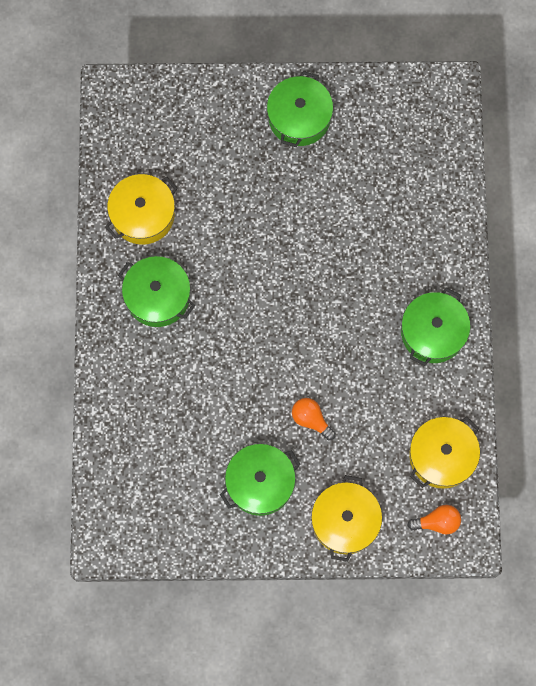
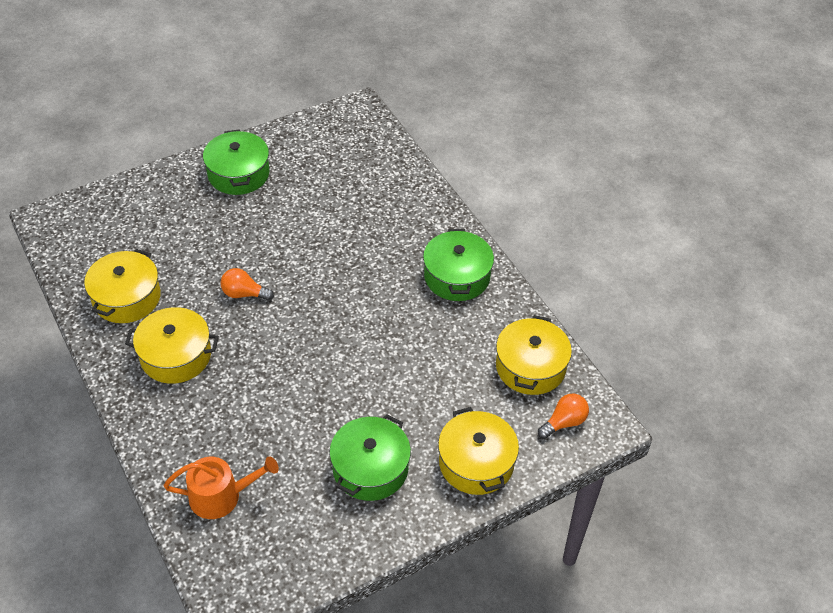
camera: 30 degrees left, 25 degrees down
(136, 447) = (221, 496): none -> orange watering can
(158, 296) = (176, 356): green pot -> yellow pot
(311, 419) = (388, 392): orange light bulb -> orange light bulb (244, 294)

